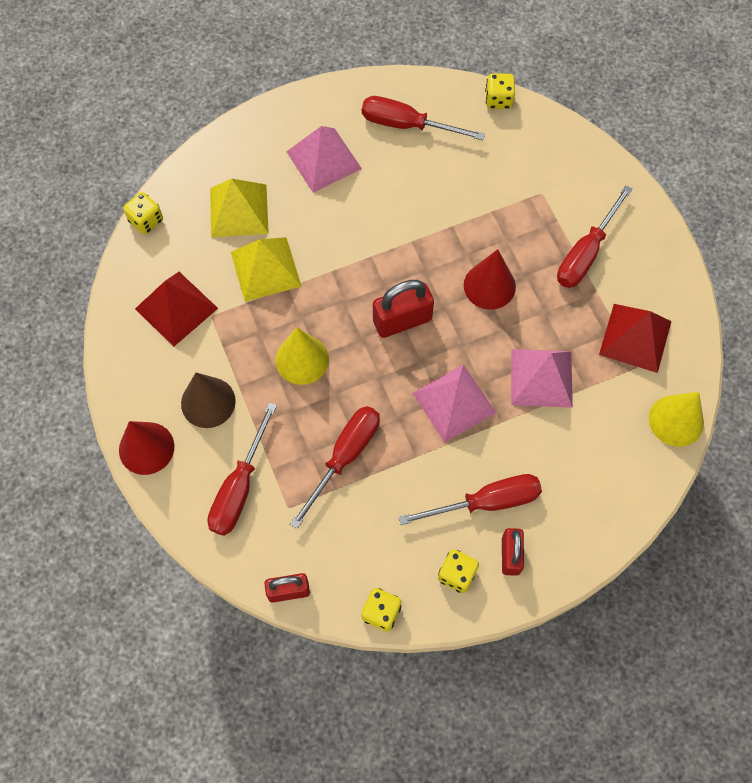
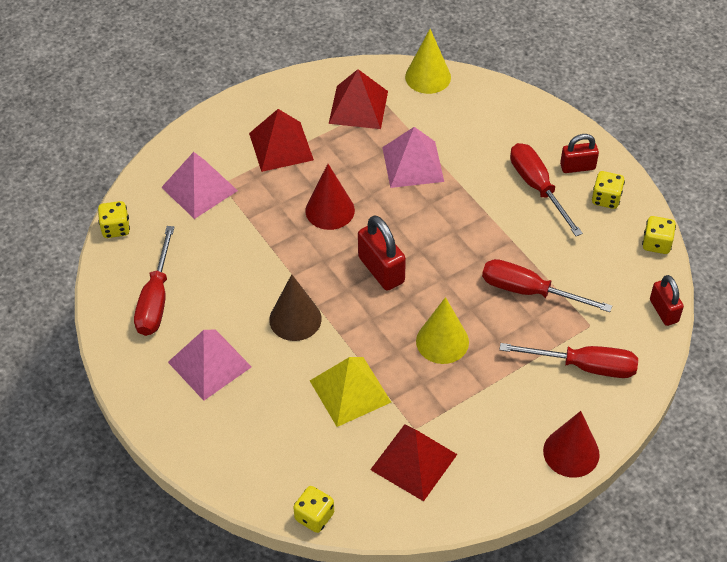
camera: 100 degrees left, 15 degrees down
(208, 402) = (508, 410): brown cone -> brown cone (295, 319)
(239, 210) = (285, 429): yellow pyramid -> none
(454, 402) = (453, 220): pink pyramid -> pink pyramid (199, 188)
(586, 253) = (281, 146): red screwdriver -> red pyramid

